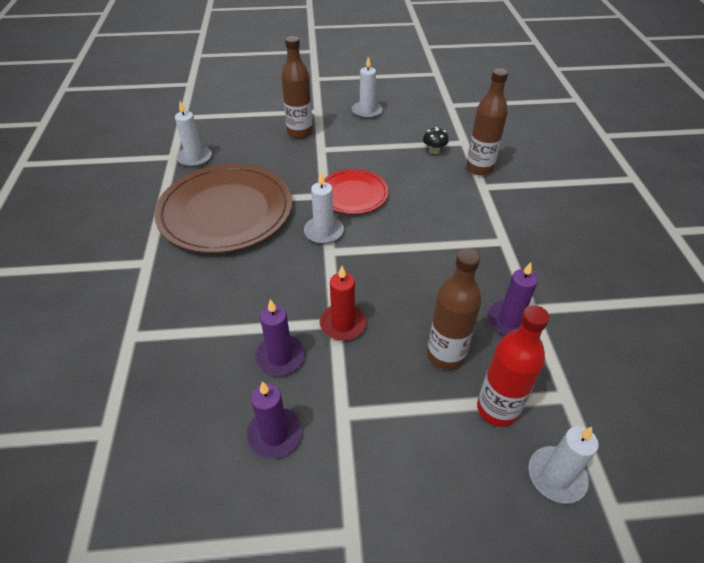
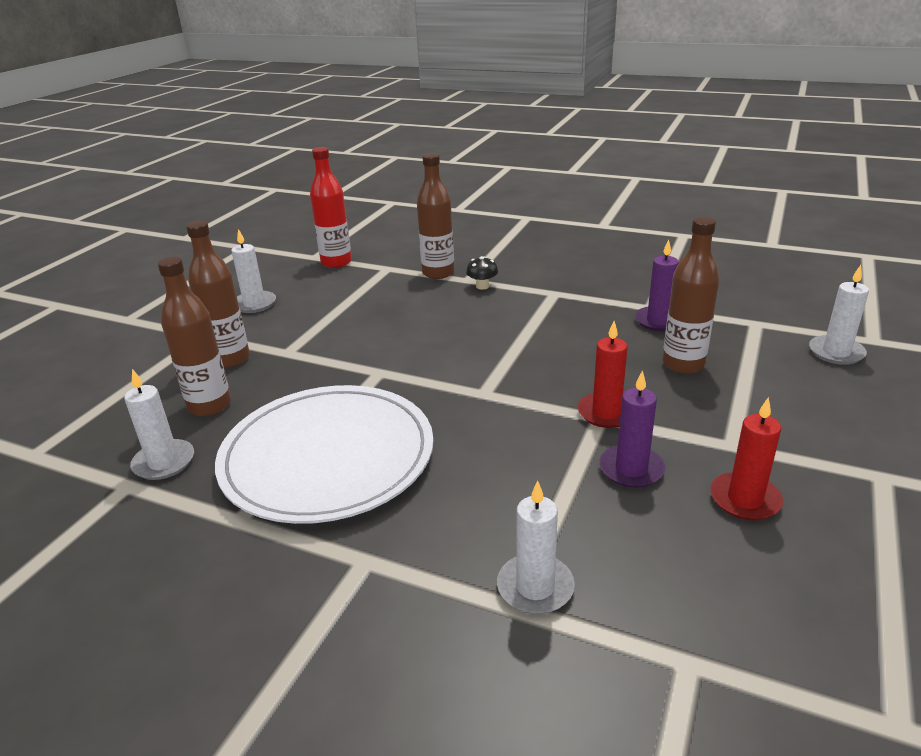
camera: 60 degrees left, 15 degrees down
(226, 212) = (328, 457): brown plate -> white plate
(250, 148) = (209, 405): none -> brown bottle
(274, 434) = (745, 499): purple candle -> red candle
(324, 232) = (446, 388): white candle -> white candle (535, 587)
(353, 194) = (399, 352): red plate -> none
(434, 151) = (381, 287): black mushroom -> black mushroom (482, 286)
(497, 409) = (758, 357): red bottle -> red bottle (336, 262)

